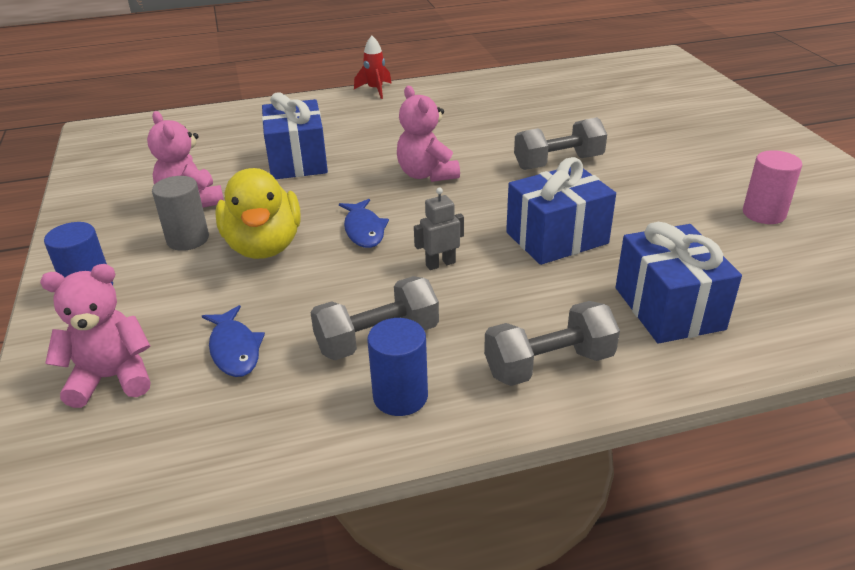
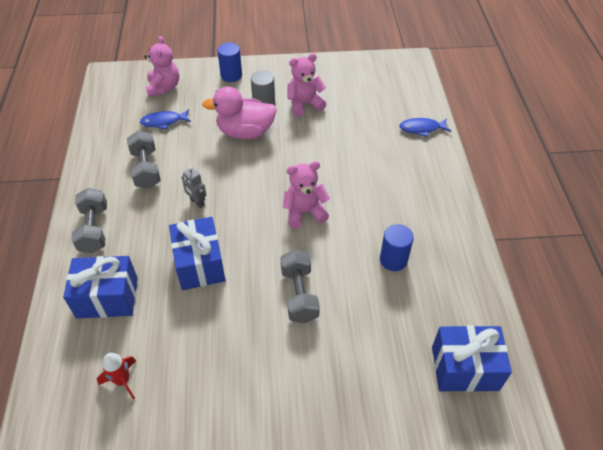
camera: 100 degrees right, 15 degrees up
(264, 246) = (245, 132): yellow duck -> pink duck
(297, 161) = (343, 149): blue gift -> blue gift (465, 368)
(364, 230) = (245, 173): blue fish -> blue fish (422, 128)
(375, 90) = (462, 201): red rocket -> red rocket (122, 381)
(400, 396) = (104, 172): blue cylinder -> blue cylinder (393, 260)
(440, 264) = (197, 202): grey robot -> grey robot turned 150 degrees clockwise
(764, 214) = (177, 407): pink cylinder -> none

